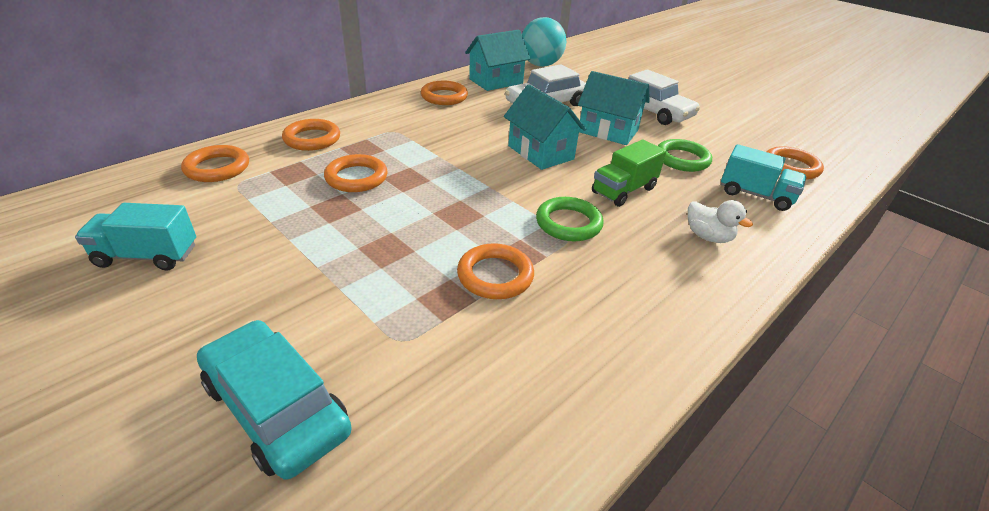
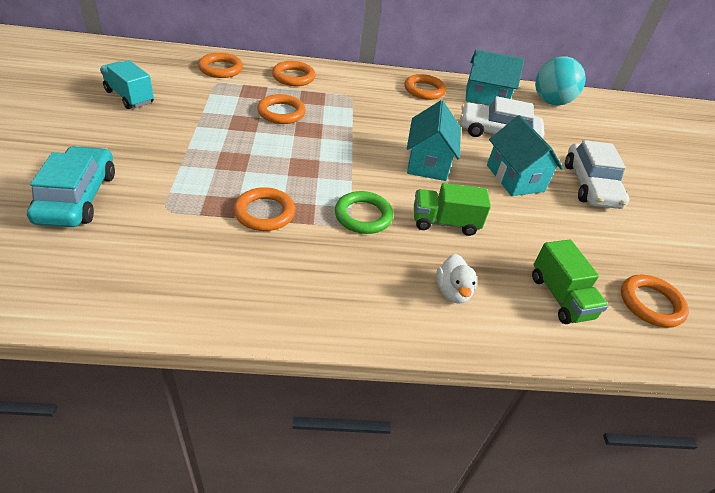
camera: 40 degrees right, 5 degrees up
(682, 159) = (543, 233): green ring -> none
(755, 195) = (560, 297): turquoise truck -> green truck

